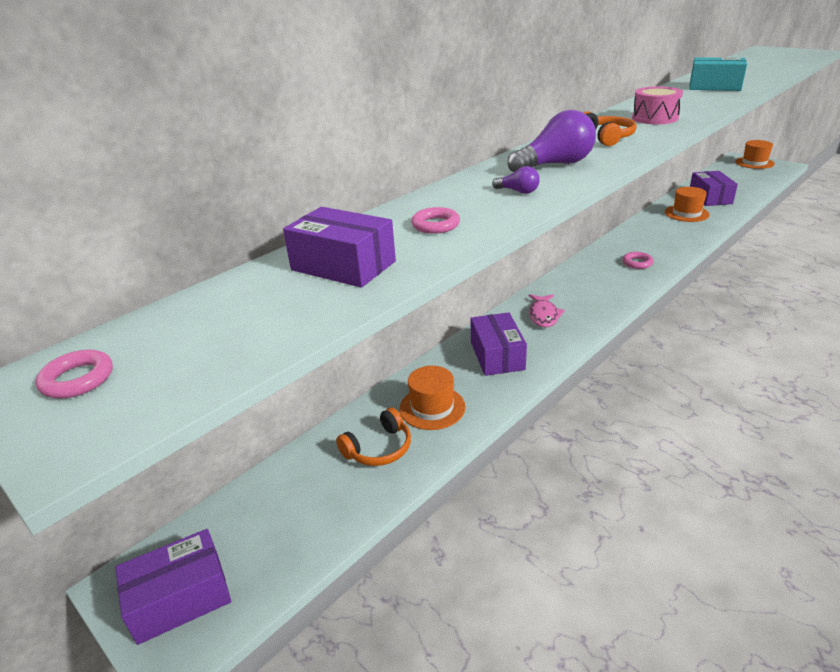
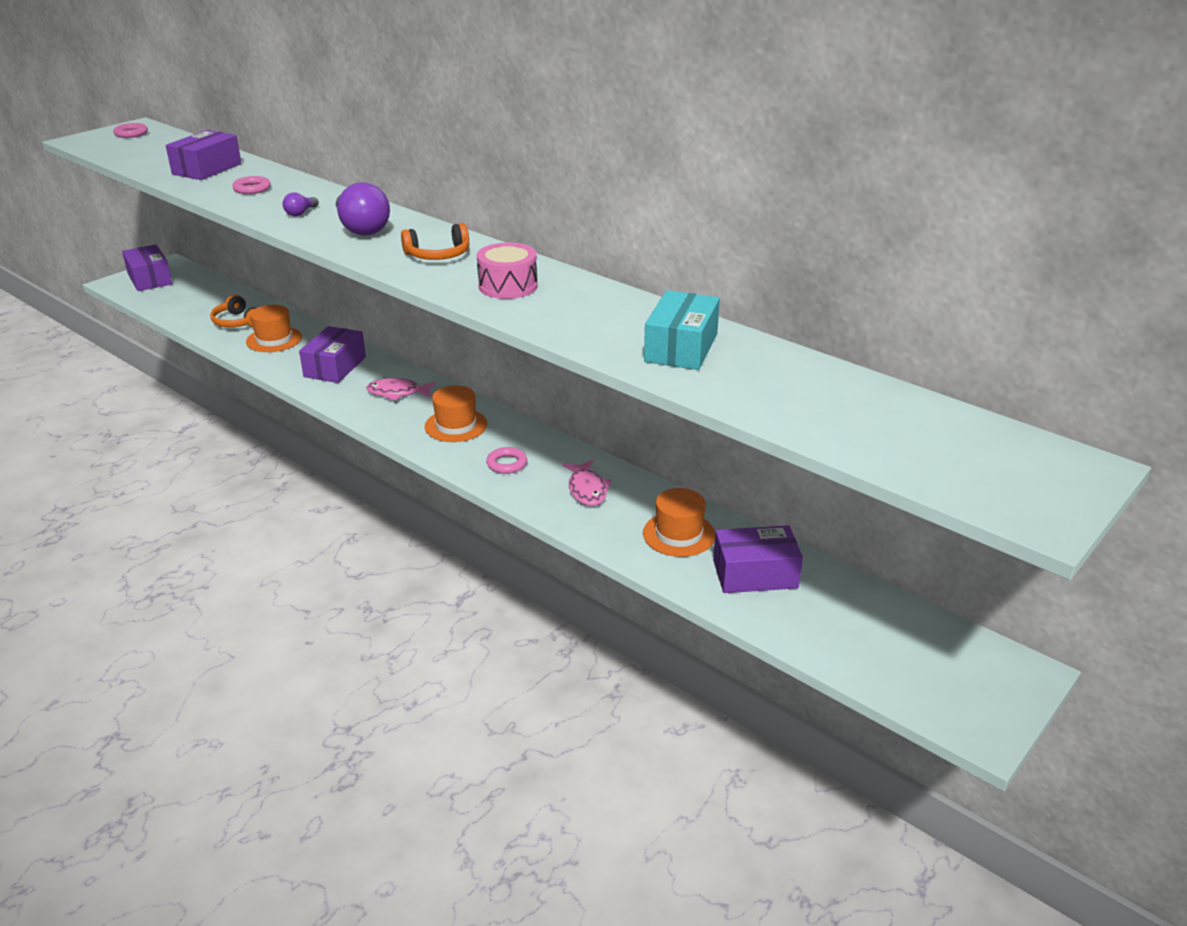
camera: 85 degrees right, 0 degrees up
(497, 355) = (335, 367): purple box -> purple box turned 60 degrees counterclockwise
(655, 237) = (587, 489): none -> pink fish
(754, 163) = (990, 686): orange hat -> orange hat (456, 425)

